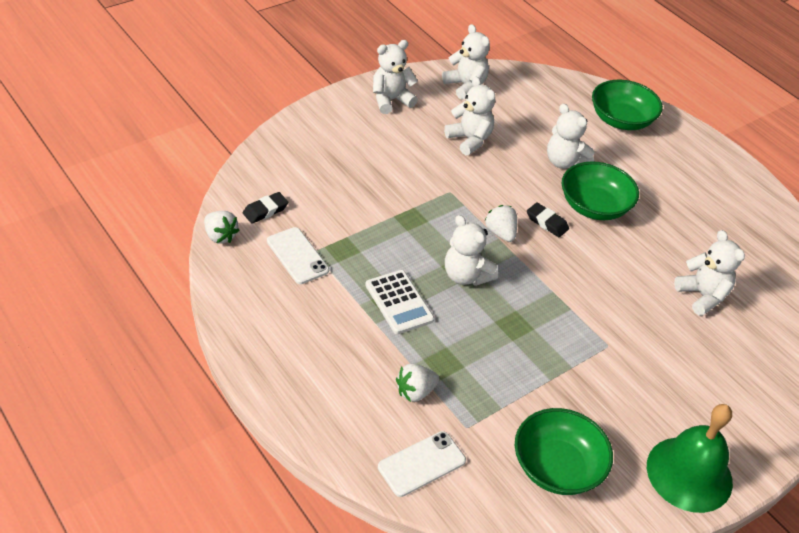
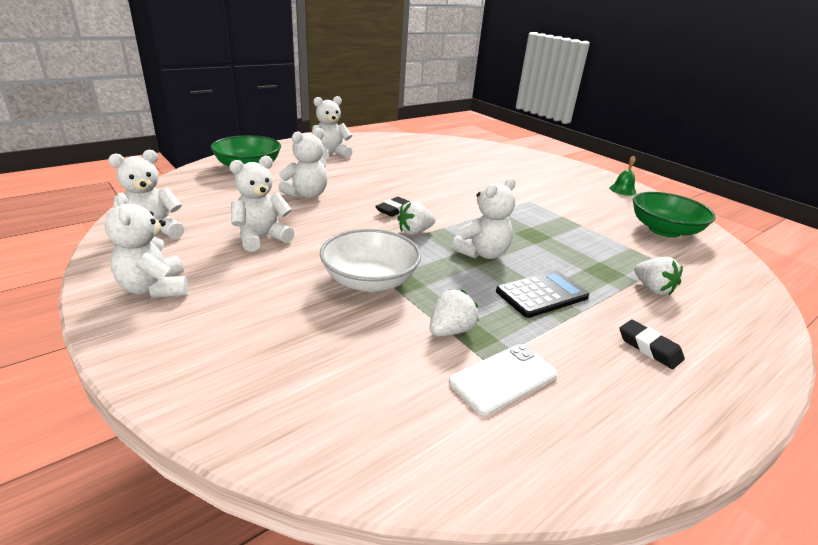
camera: 90 degrees left, 15 degrees down
(220, 236) = (494, 484): white strawberry -> white strawberry (450, 330)
(265, 210) = (413, 421): black eraser -> black eraser (649, 348)
(399, 302) = (542, 294): white calculator -> black calculator
(410, 199) = (370, 281): none -> white bowl
(421, 464) = (729, 289): white phone -> none
(594, 206) = (369, 189): green bowl -> none
(689, 474) = (622, 190): green bell -> green bell, size x0.46
(702, 296) = (460, 167): white teddy bear -> white teddy bear (330, 154)

